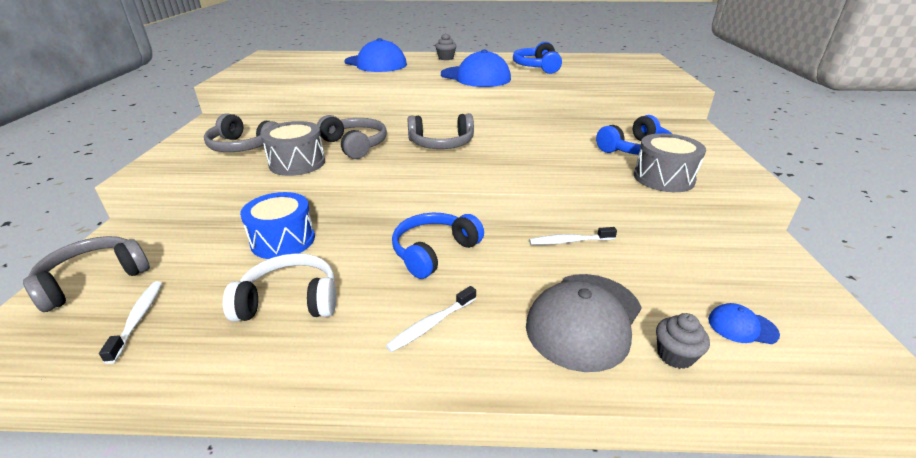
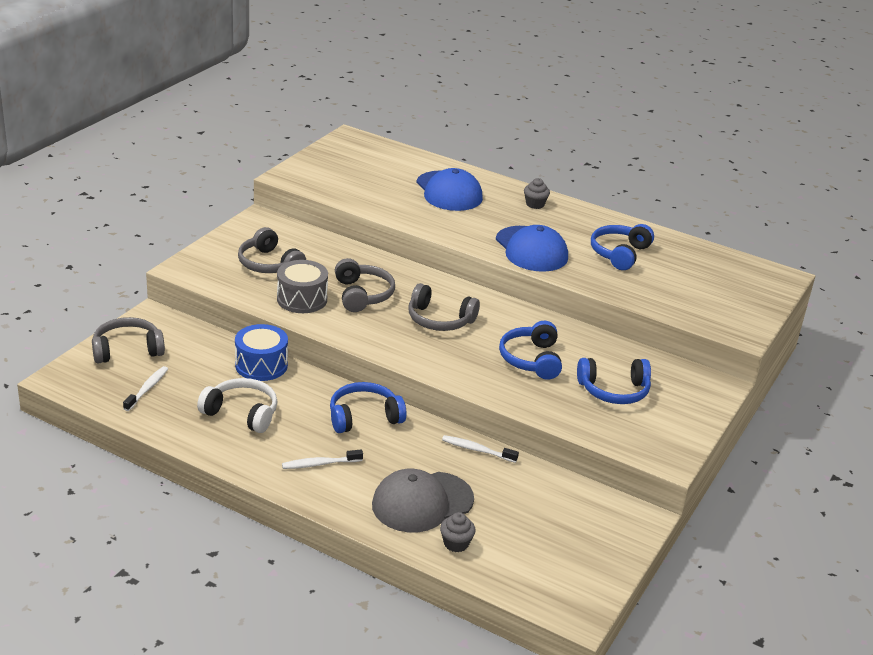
camera: 25 degrees right, 0 degrees up
(547, 148) = (531, 359): none -> blue headphones
(663, 178) = (594, 426): grey drum -> none
(742, 327) = (525, 550): blue cap -> none

